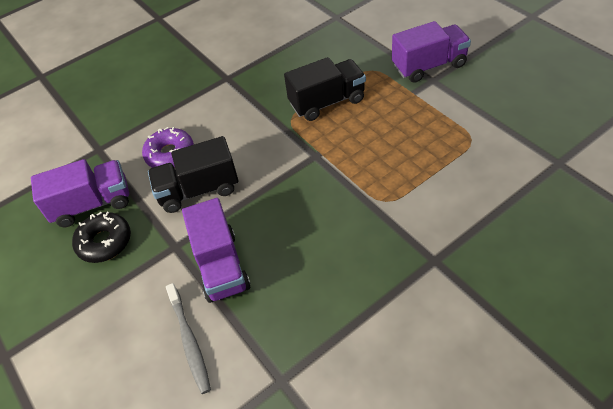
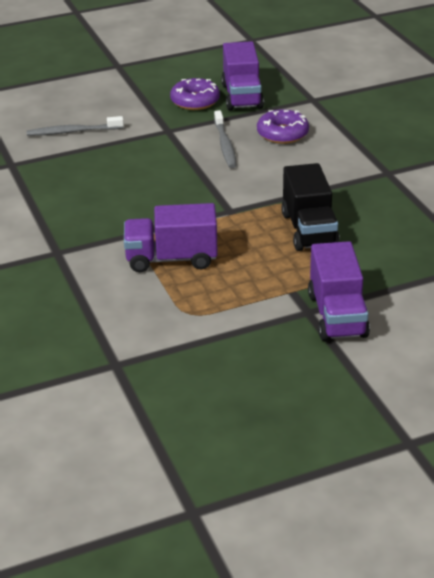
camera: 100 degrees right, 15 degrees down
(104, 242) = (195, 101): black donut -> purple donut
(198, 190) = (225, 145): black truck -> grey toothbrush
(221, 266) = (132, 149): purple truck -> purple truck (171, 259)

